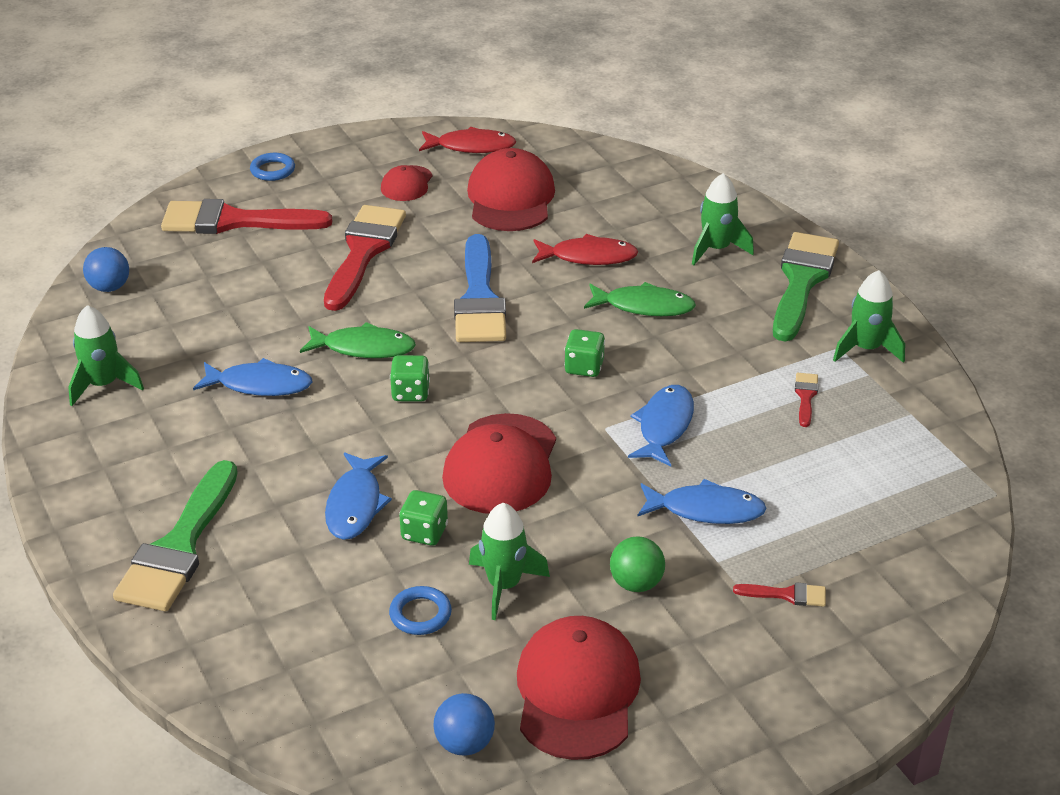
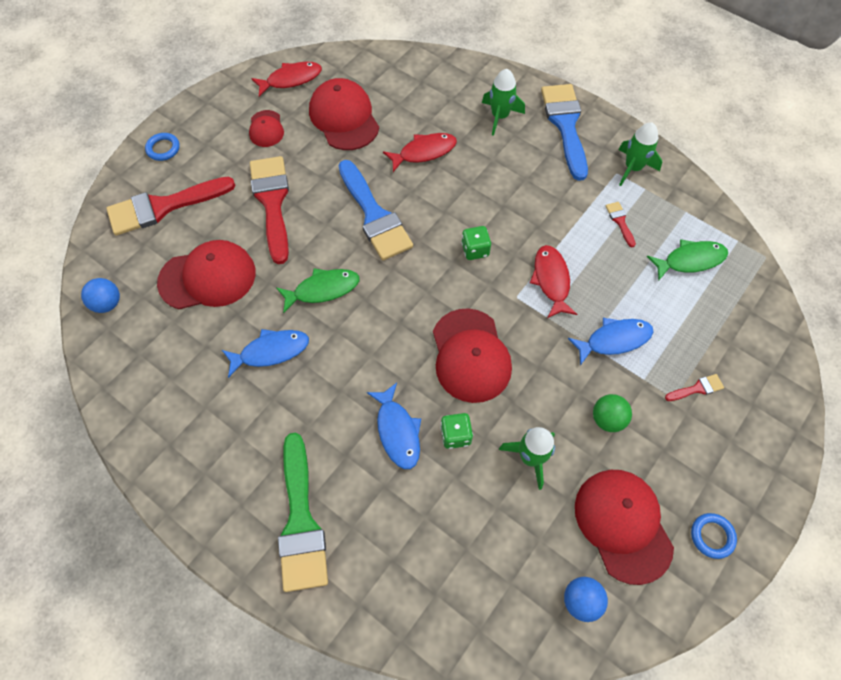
camera: 25 degrees left, 25 degrees up
(103, 385) = (158, 397): green rocket -> none
(237, 297) = (208, 277): none -> red cap
(410, 393) = (377, 317): green dice -> none
(420, 614) = (493, 506): blue ring -> blue ring (712, 536)
(644, 306) = (482, 182): green fish -> green fish (690, 260)
(664, 426) = (551, 280): blue fish -> red fish
(802, 281) = (565, 125): green brush -> blue brush

